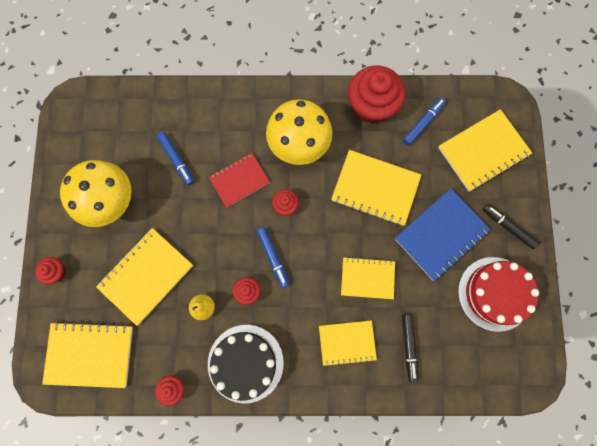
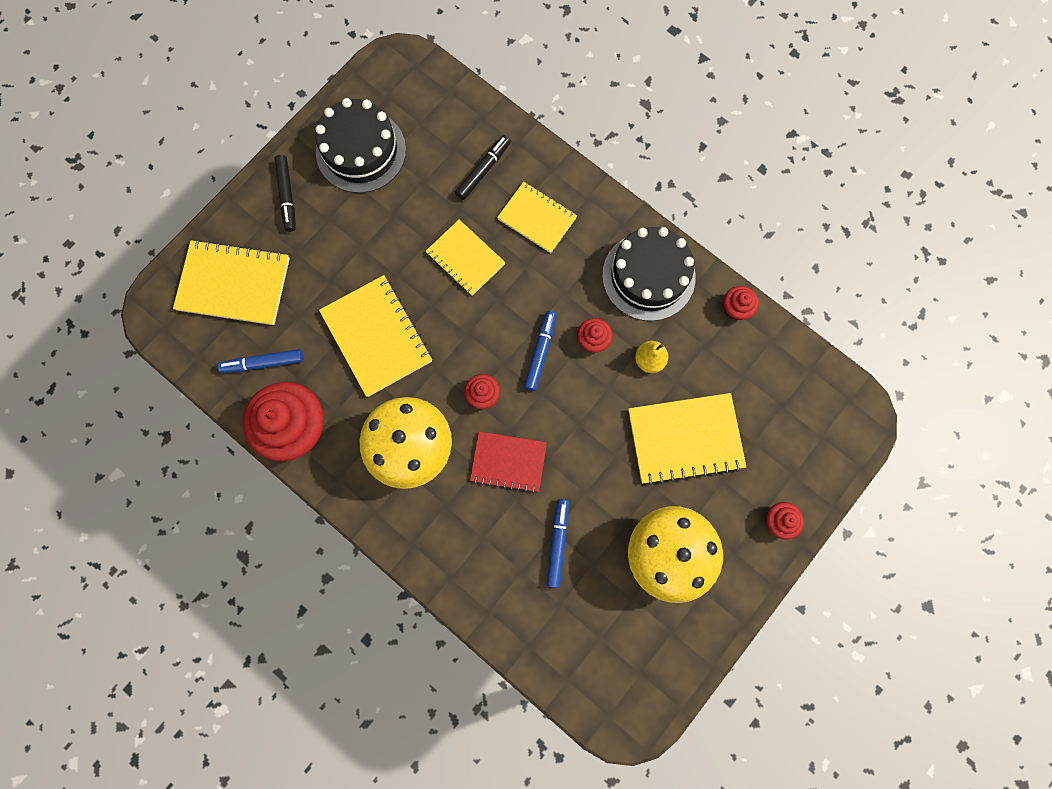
camera: 140 degrees left, 0 degrees up
(90, 354) = (797, 405): yellow notebook -> none
(441, 235) = (357, 240): blue notebook -> none
(494, 293) = (361, 151): red cake -> black cake

